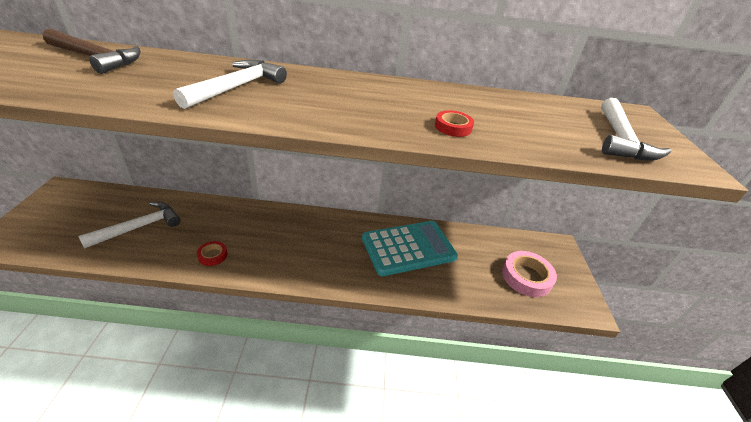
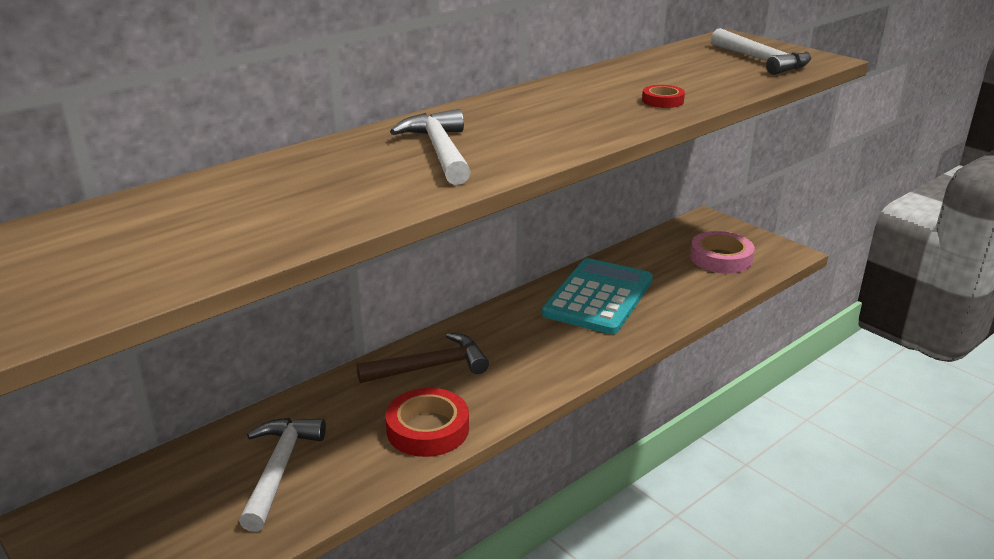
camera: 40 degrees left, 10 degrees down
(96, 58) = (220, 196): brown hammer -> brown hammer (430, 367)
(213, 255) = (428, 429): red tape -> red tape, size x1.88

